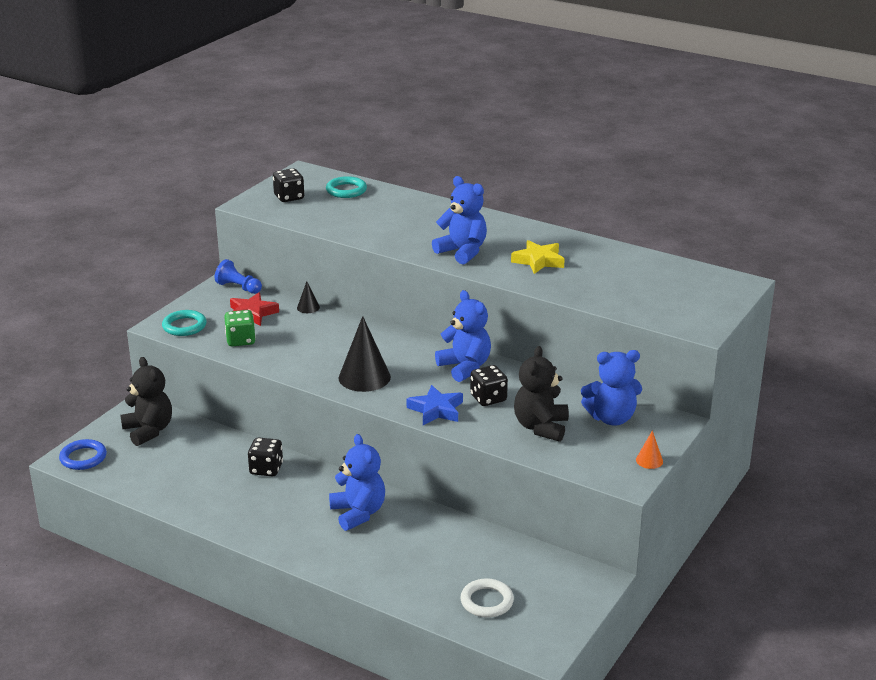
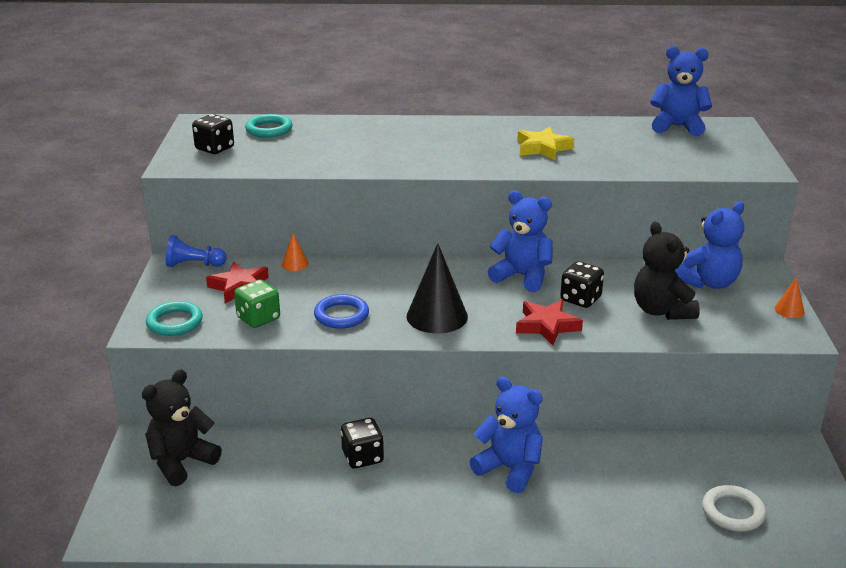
camera: 30 degrees left, 0 degrees up
(83, 458) = (128, 524): blue ring -> blue ring (341, 315)
(148, 431) = (181, 462): black teddy bear -> black teddy bear turned 75 degrees counterclockwise
(308, 307) = (295, 264): black cone -> orange cone
(436, 410) = (547, 326): blue star -> red star
(462, 252) = (462, 157): blue teddy bear -> blue teddy bear (677, 127)

